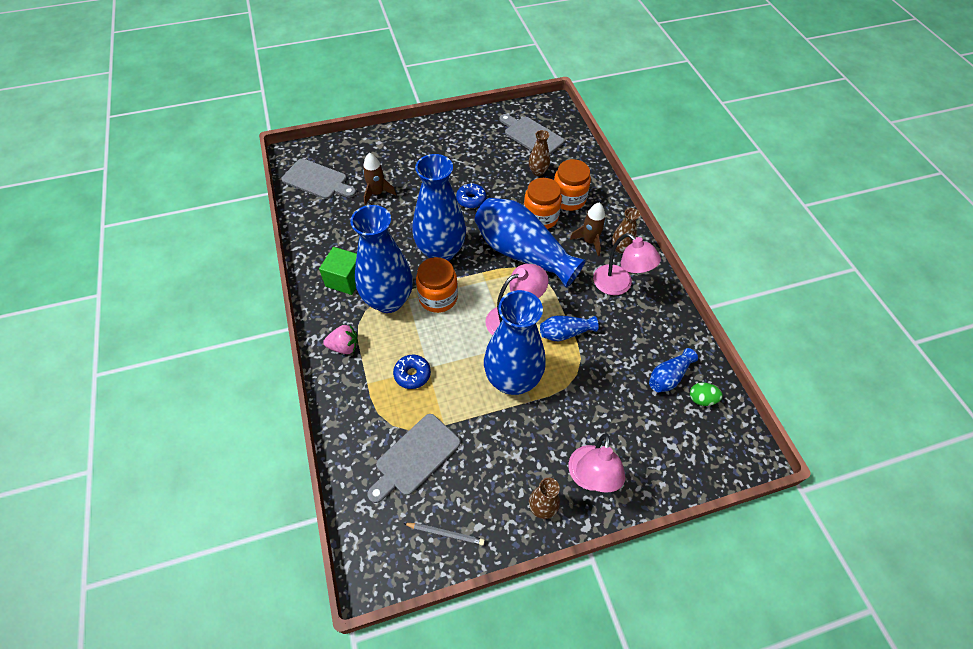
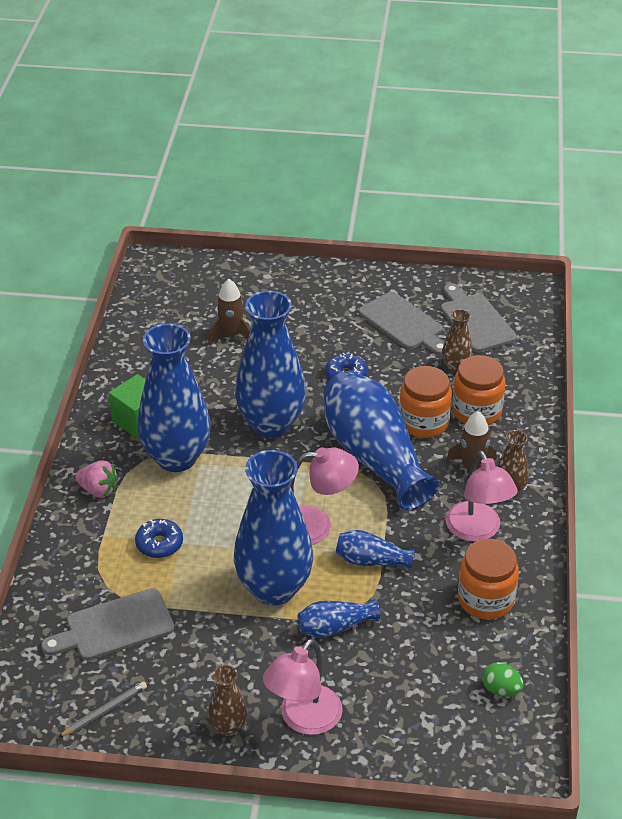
camera: 25 degrees right, 15 degrees down
(317, 180) = (166, 300): grey cutting board -> grey cutting board (403, 323)
(438, 297) = (237, 473): orange jar -> orange jar (485, 599)
(445, 534) = (105, 711): grey pencil -> grey pencil turned 75 degrees counterclockwise
(668, 377) = (474, 651): blue vase -> blue vase (335, 627)

